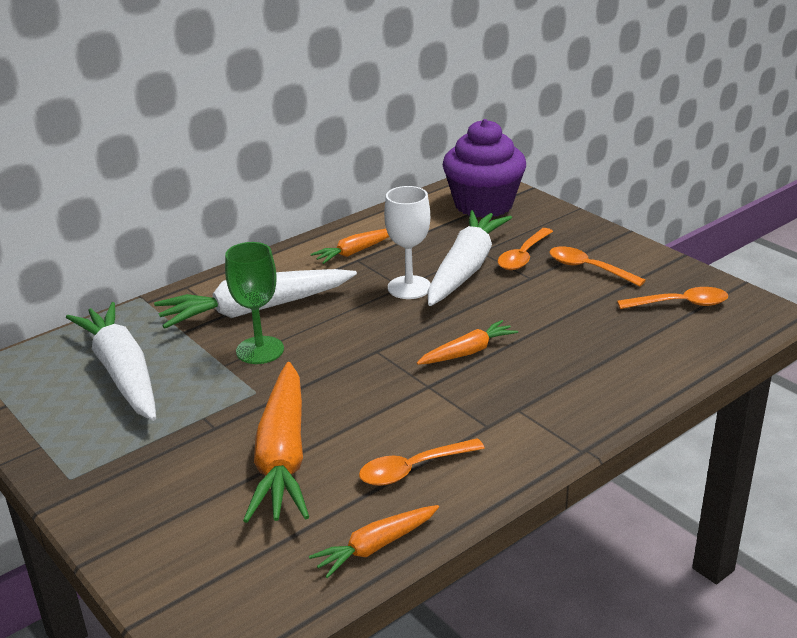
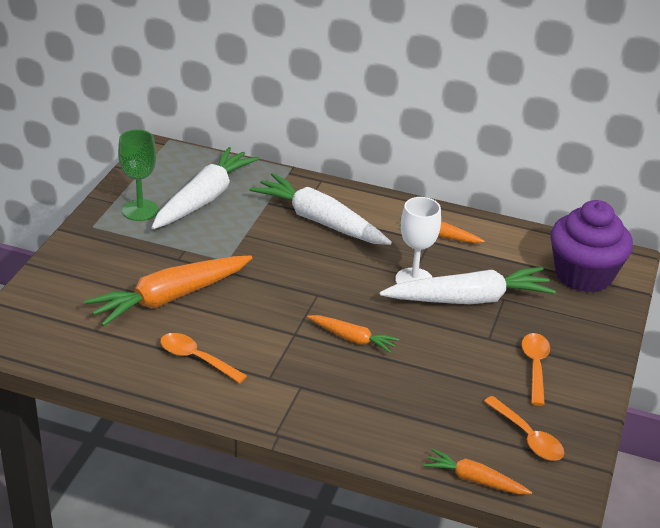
camera: 55 degrees right, 5 degrees up
(260, 350) = (274, 243): green goblet -> green goblet (140, 210)
(376, 546) = (111, 369): orange carrot -> orange carrot (475, 480)
(523, 256) = (519, 324): orange spoon -> none

